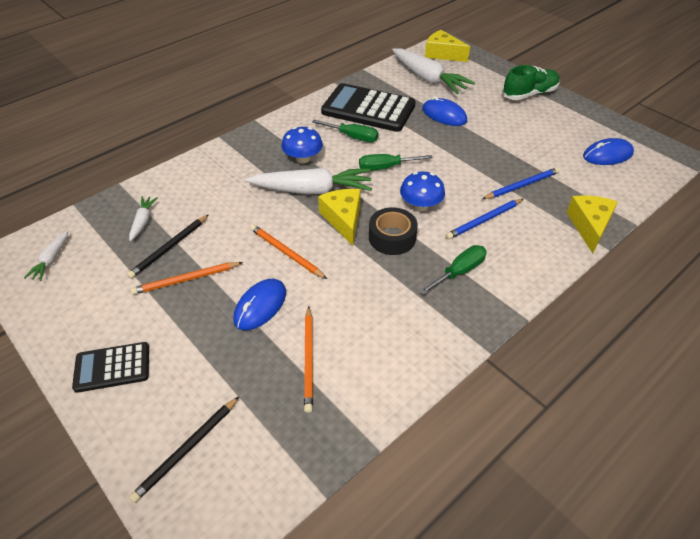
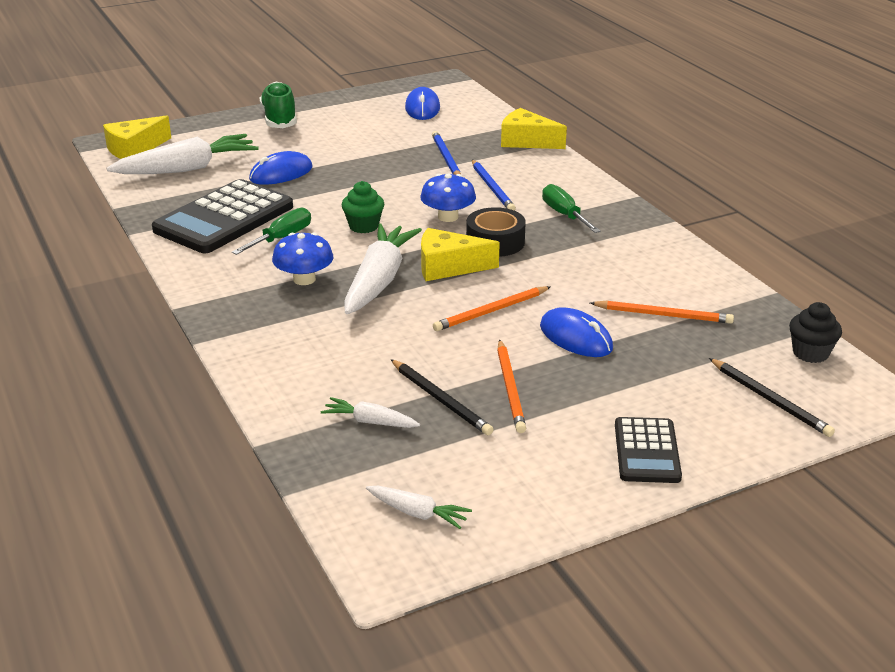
camera: 75 degrees left, 15 degrees down
(269, 483) = (810, 353): none -> black cupcake
(386, 167) = (363, 226): green screwdriver -> green cupcake

